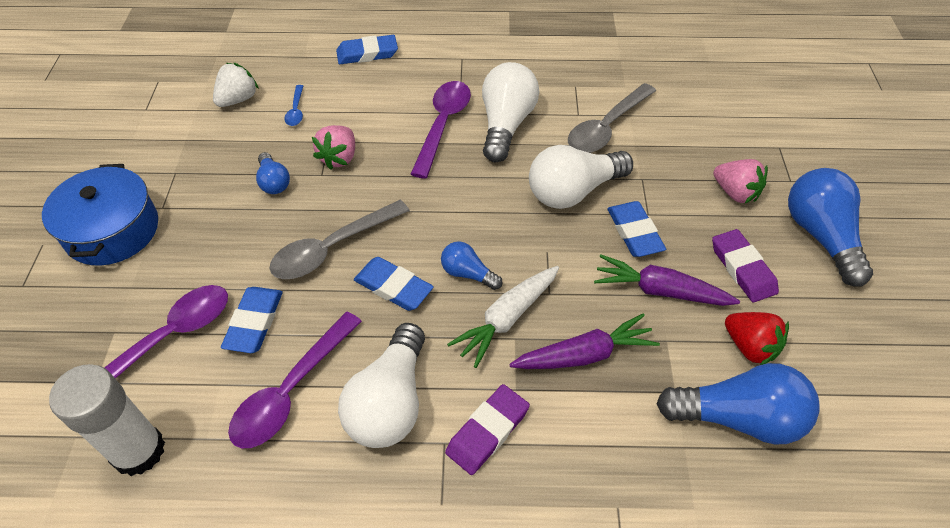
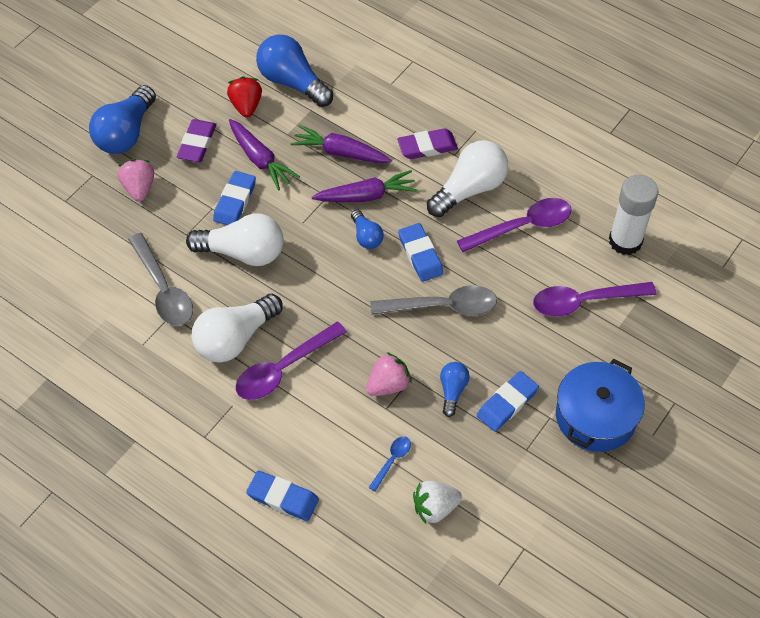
camera: 145 degrees left, 5 degrees up
(254, 322) = (523, 281): blue eraser -> blue eraser (507, 403)
(507, 318) = (366, 196): white carrot -> purple carrot
(606, 127) = (163, 289): grey spoon -> grey spoon turned 75 degrees clockwise

